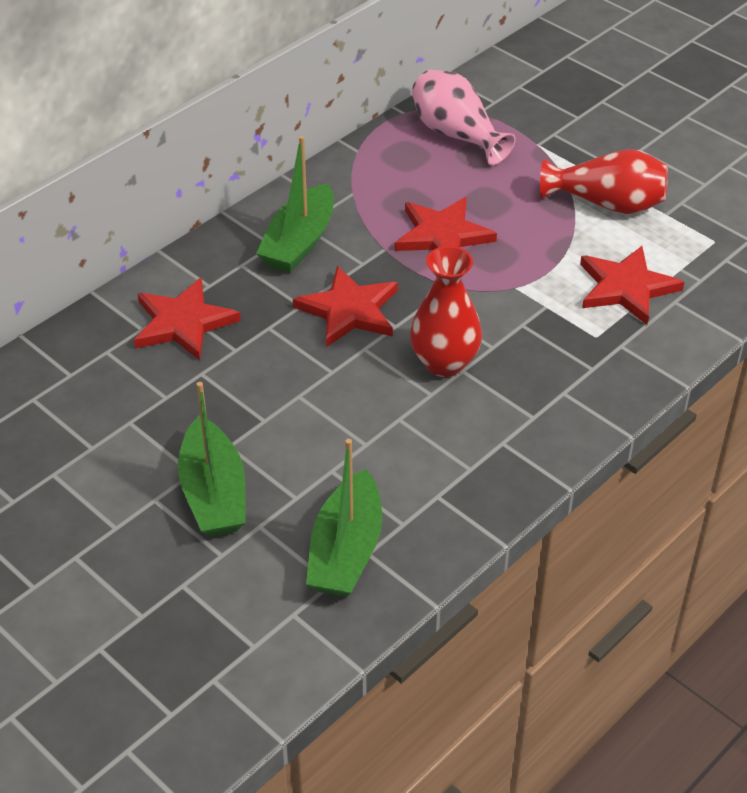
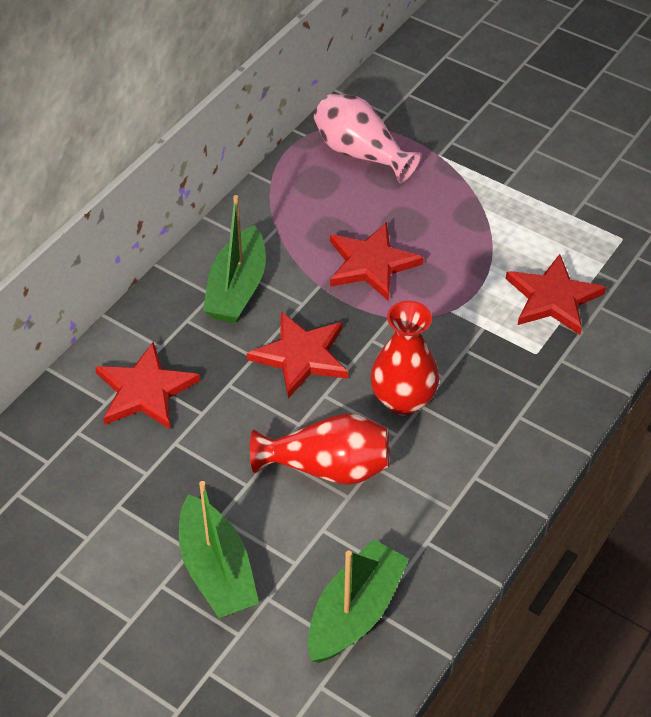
camera: 10 degrees left, 5 degrees up
(346, 550) = (355, 612): green boat -> green boat turned 150 degrees counterclockwise
(607, 204) = (517, 211): red vase -> red vase (327, 467)

